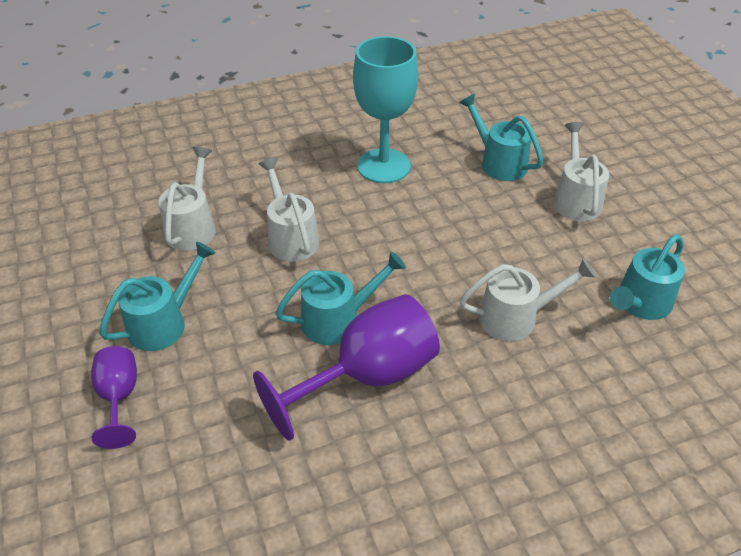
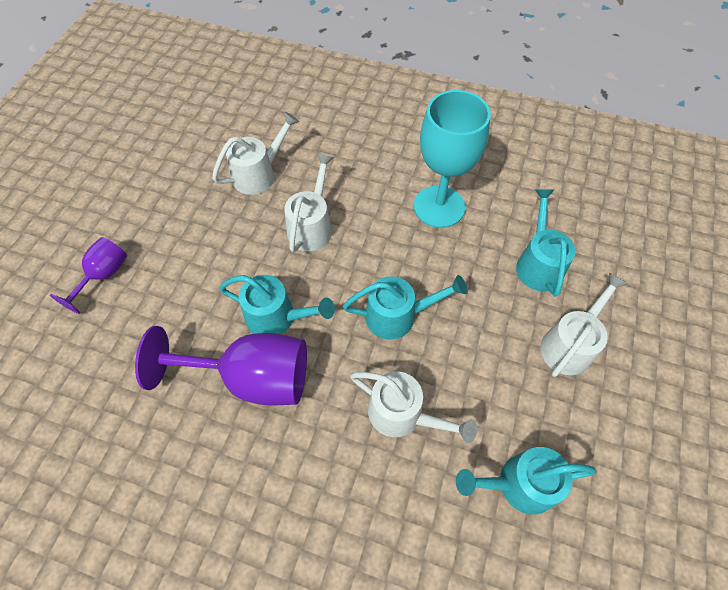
camera: 40 degrees right, 15 degrees up
(164, 322) = (175, 239): turquoise watering can -> turquoise watering can (398, 315)

